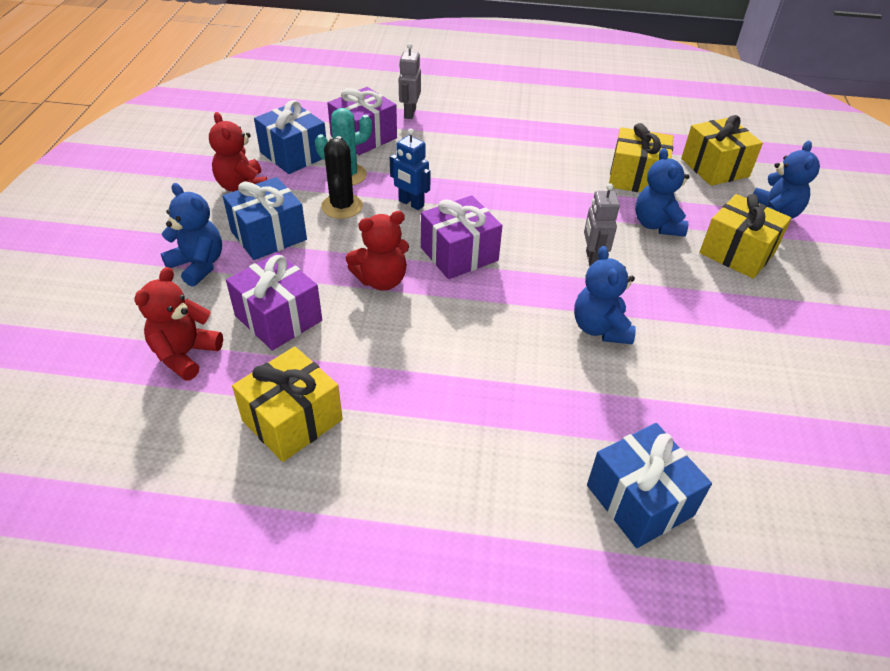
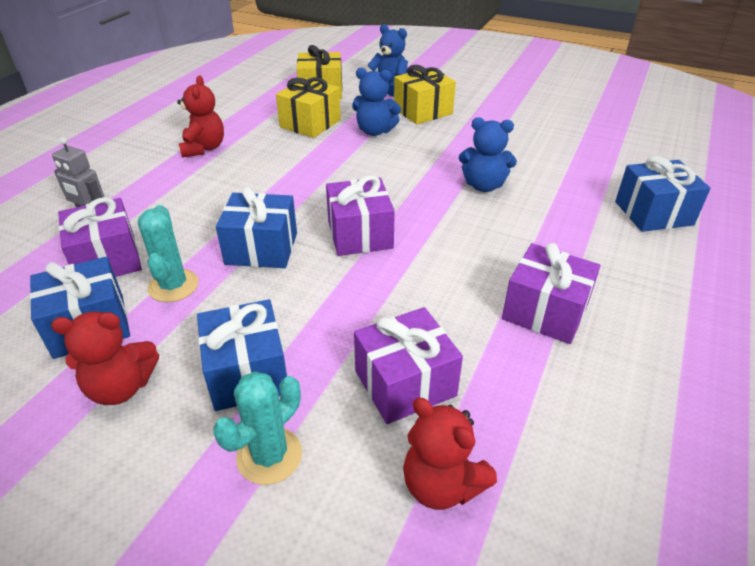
camera: 70 degrees left, 5 degrees down
(198, 265) = (269, 456): blue teddy bear -> turquoise cactus
(292, 420) = (563, 392): yellow gift -> none
(342, 206) = (231, 300): black cactus -> none
(381, 280) = (375, 292): red teddy bear -> red teddy bear (204, 148)
(397, 400) = (545, 311): none -> purple gift
(411, 203) = (261, 248): blue robot -> blue gift
(592, 259) = (401, 168): grey robot -> none

